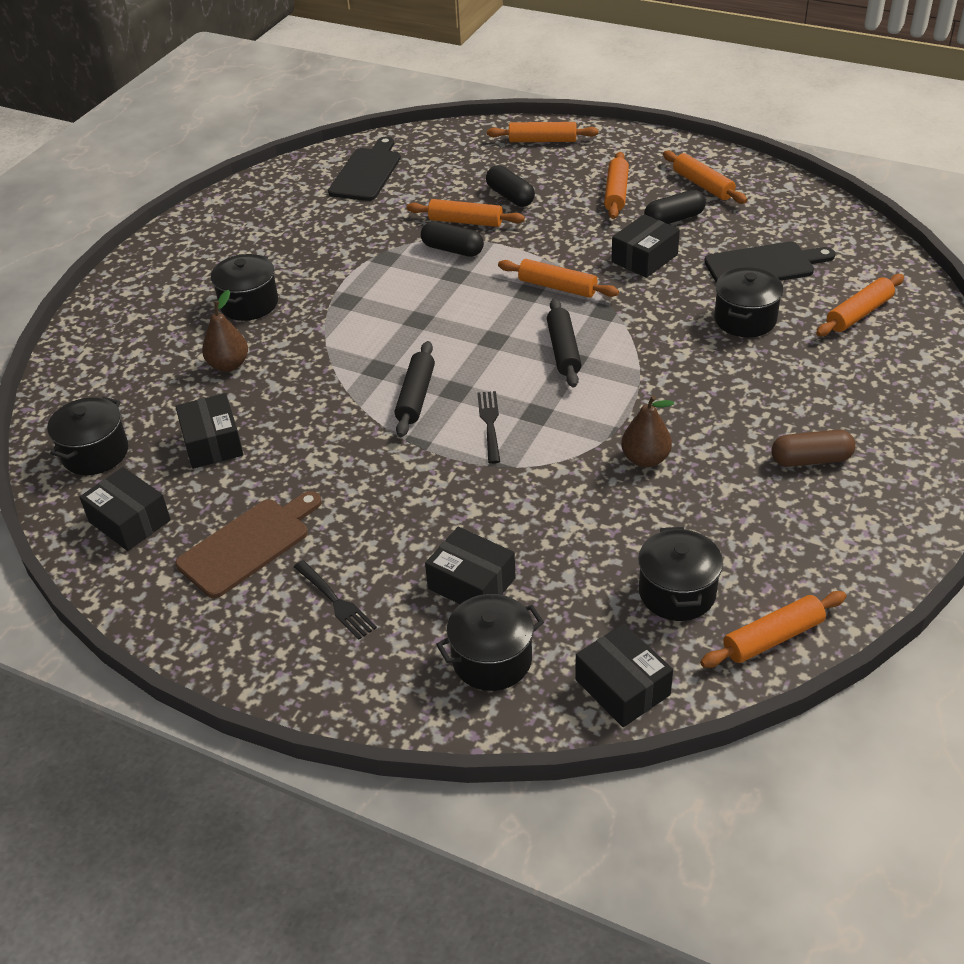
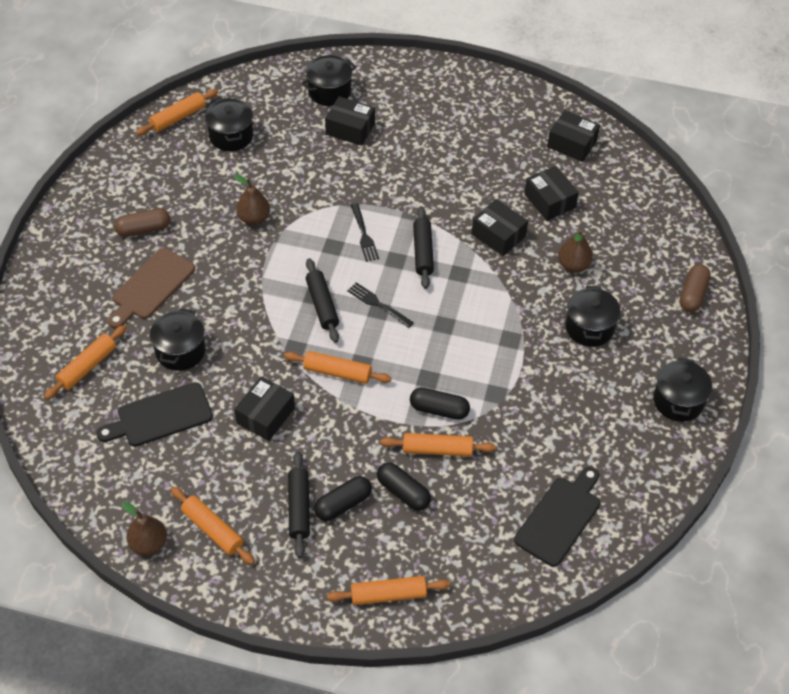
camera: 165 degrees right, 10 degrees up
(95, 453) = (624, 186): black pot -> black pot (678, 401)
(106, 324) = (692, 294): none -> brown capsule
(249, 544) = (490, 137): brown cutting board -> brown cutting board (151, 287)
(335, 601) = (425, 111): black fork -> black fork (378, 304)
(367, 172) = (560, 517): black cutting board -> black cutting board turned 150 degrees counterclockwise
(616, 193) = (299, 508): orange rolling pin -> black rolling pin
(622, 687) = (258, 86): black box -> black box (498, 235)
(674, 219) = (240, 473): black capsule -> black capsule (343, 504)
(766, 180) = (148, 544): none -> brown pear

